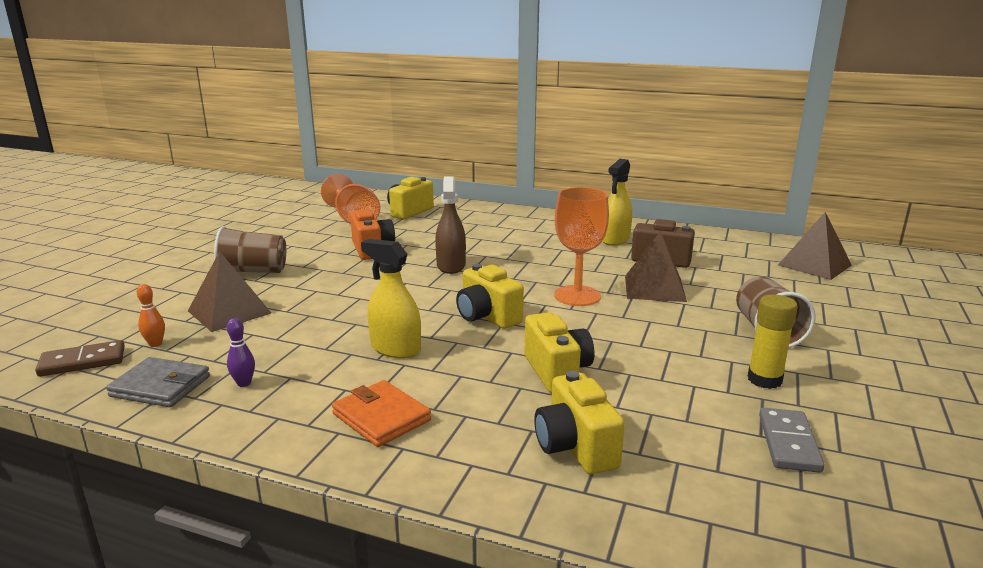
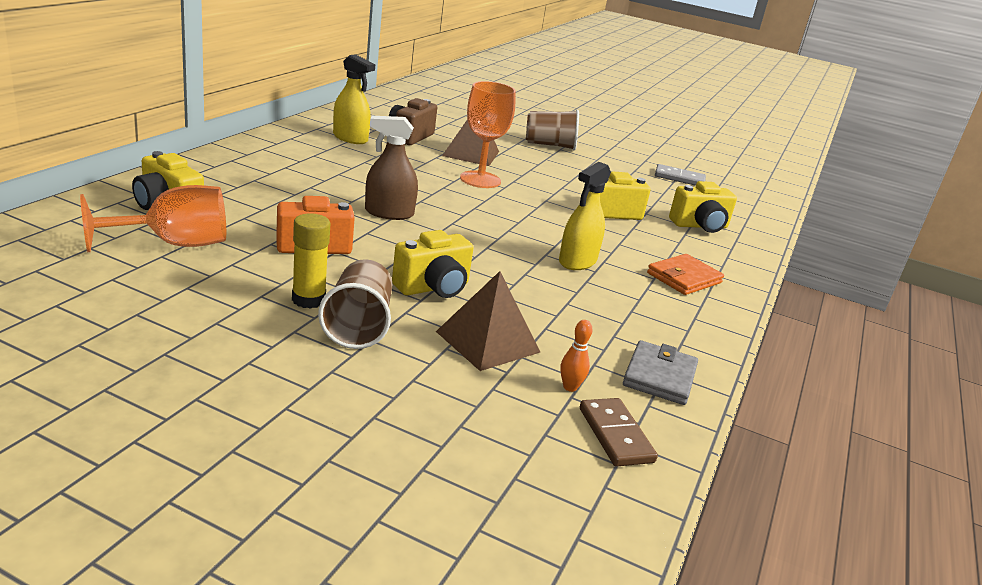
camera: 90 degrees left, 5 degrees up
(244, 383) = (646, 332): purple bowling pin -> none
(487, 317) = (517, 218): yellow camera -> yellow camera (433, 288)
(764, 380) = (614, 164): yellow glue stick -> yellow glue stick (308, 300)
(814, 265) = (441, 102): brown pyramid -> none

